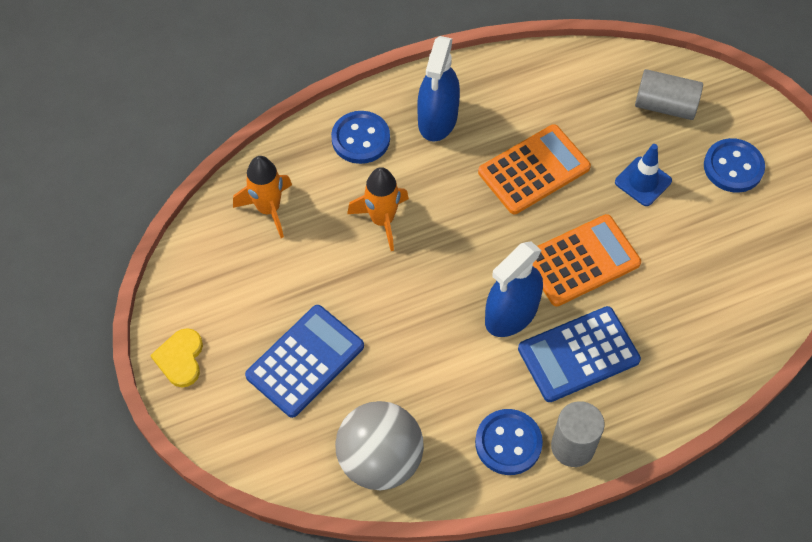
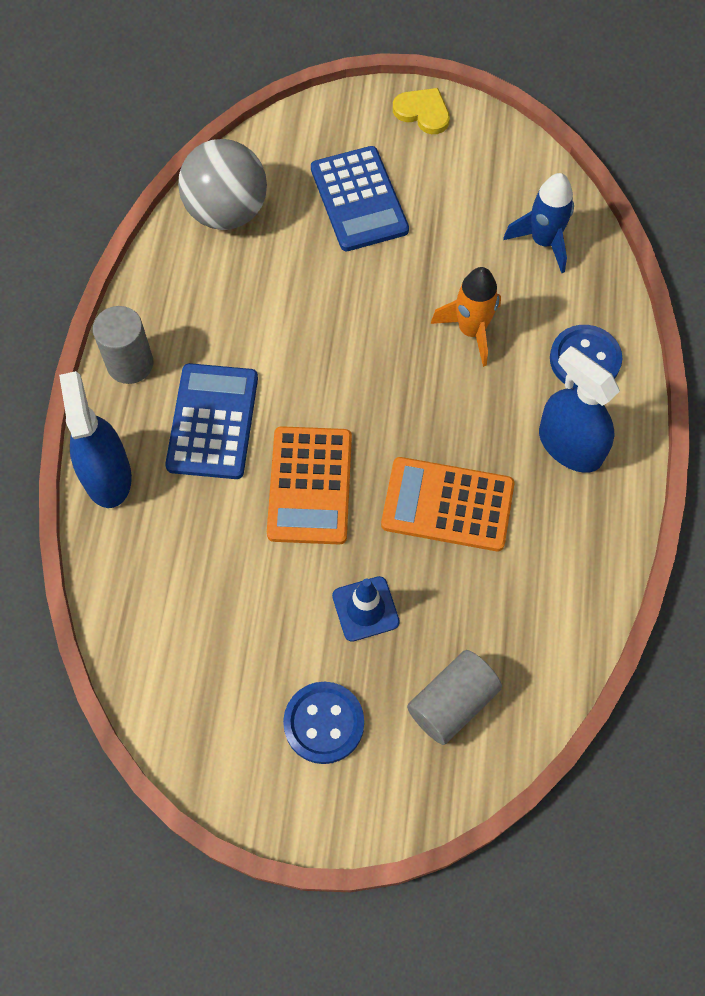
camera: 120 degrees right, 5 degrees up
(268, 209) = (543, 241): orange rocket -> blue rocket
(508, 443) = (171, 314): blue button -> none
(511, 314) = (294, 388): blue spray bottle -> blue spray bottle (107, 475)
(534, 170) = (447, 504): orange calculator -> orange calculator turned 105 degrees clockwise

